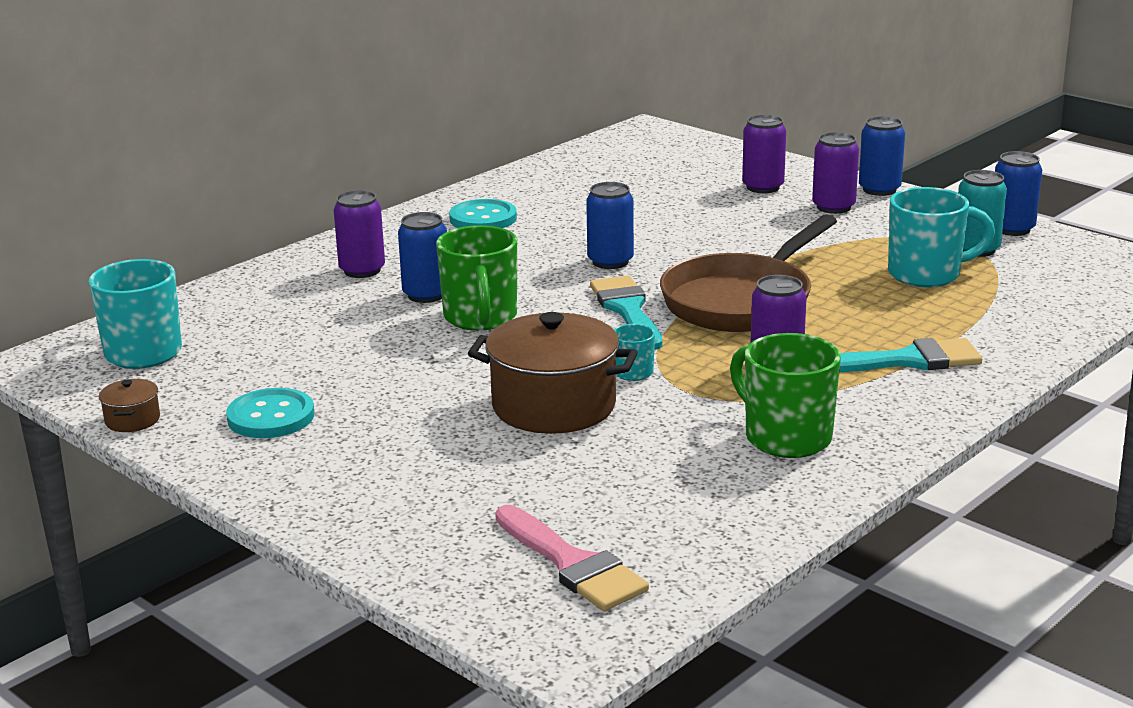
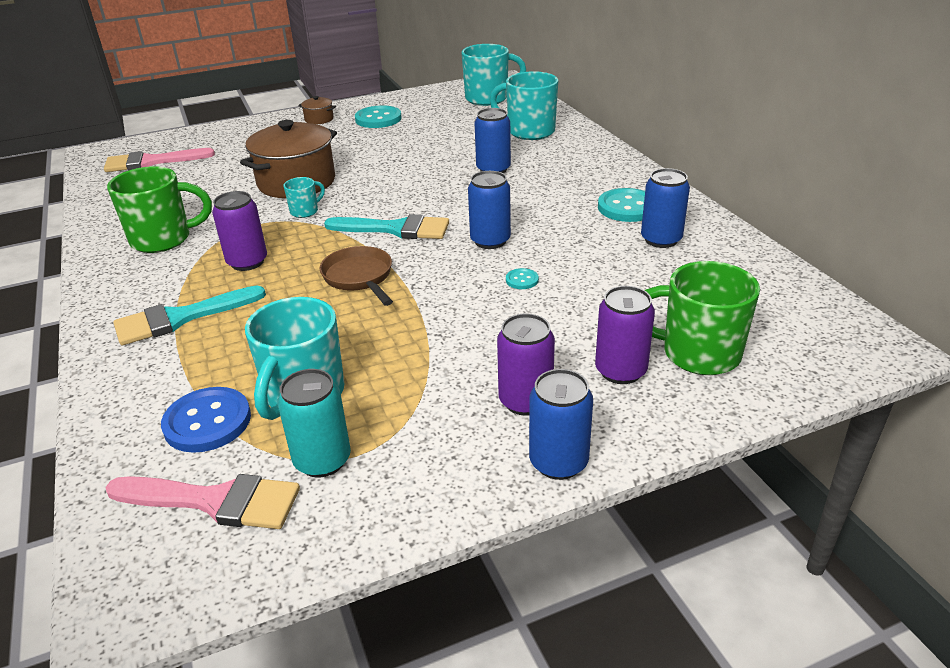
camera: 115 degrees right, 10 degrees up
(132, 420) = (412, 94): brown pot -> brown pot (319, 119)
(281, 298) = (529, 131): none -> turquoise mug
(362, 270) = (554, 156): purple can -> none
(480, 318) = (438, 180): green mug -> green mug (698, 353)
(671, 236) = (522, 280): none -> turquoise button
(741, 301) = (359, 277): brown pan -> brown pan, size x0.55
(907, 361) = (180, 318): turquoise brush -> turquoise brush turned 45 degrees clockwise
(1002, 297) = (207, 422): none -> blue button
(1012, 229) = (347, 525): blue can -> blue can (661, 239)
(1057, 269) = (215, 501): none -> pink brush

